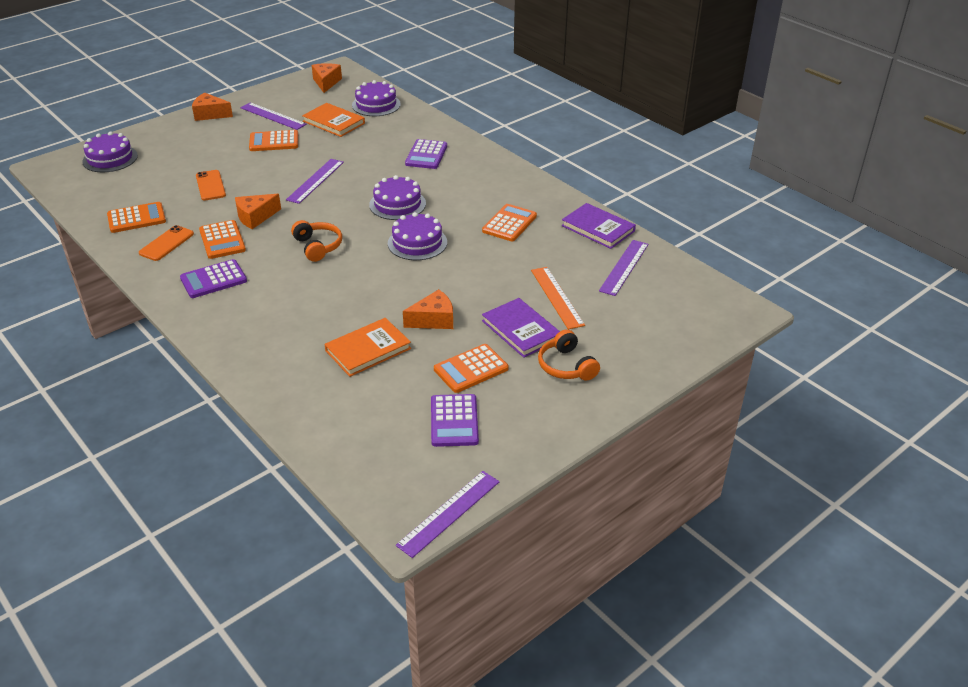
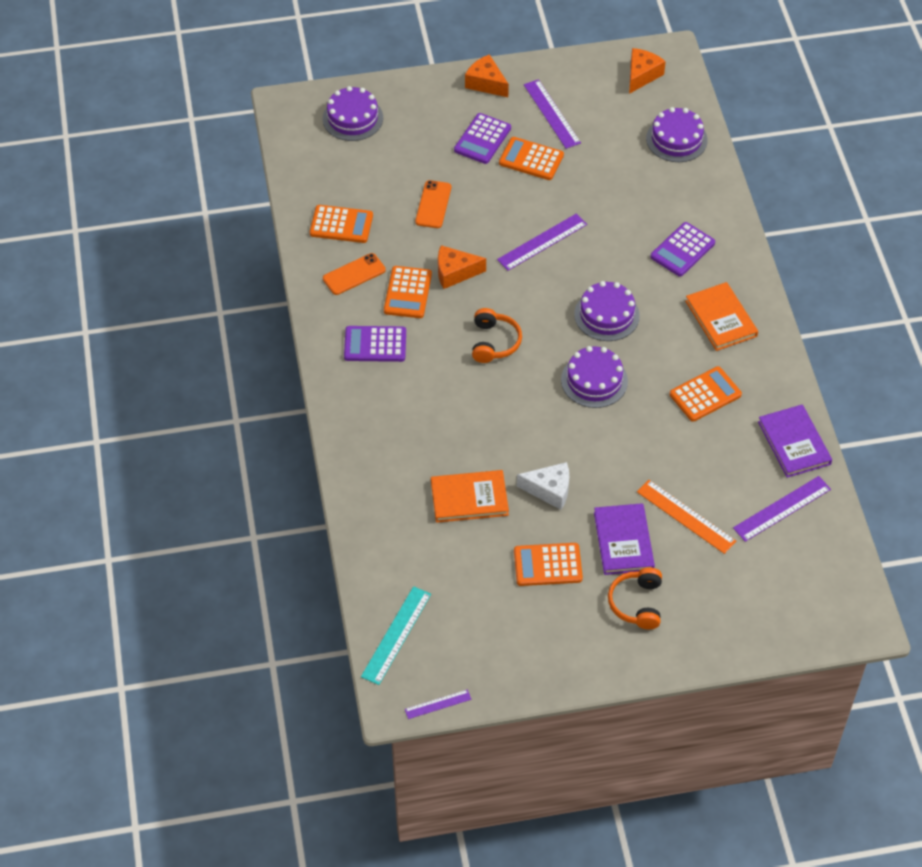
camera: 30 degrees right, 15 degrees up
(333, 122) = (612, 152): orange book -> orange book (721, 319)
(369, 474) = (396, 635): none -> turquoise ruler
(433, 320) = (549, 490): orange cheese -> white cheese
(449, 513) = (438, 704): purple ruler -> purple ruler, size x0.57
(454, 421) = (497, 615): purple calculator -> purple calculator (482, 139)
(557, 297) = (686, 516): orange ruler -> orange ruler turned 60 degrees counterclockwise

